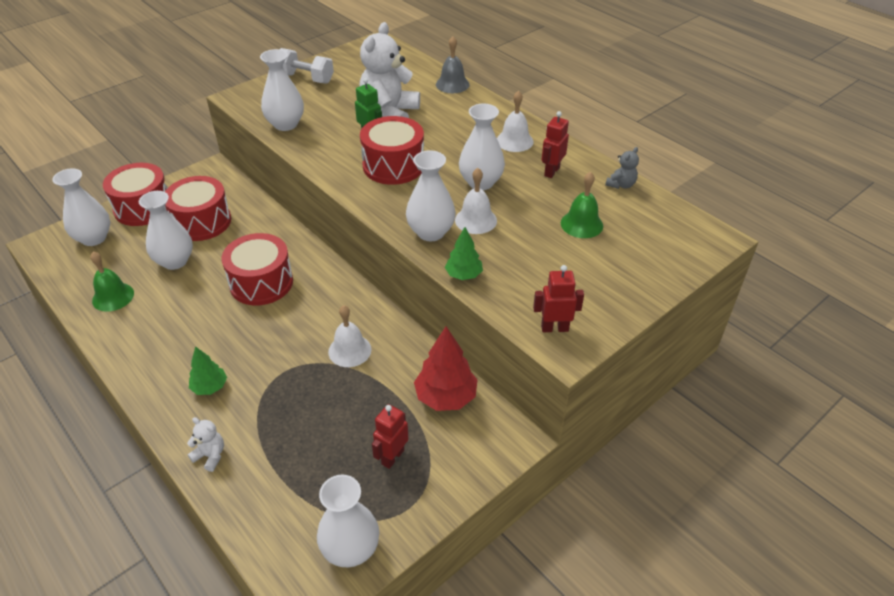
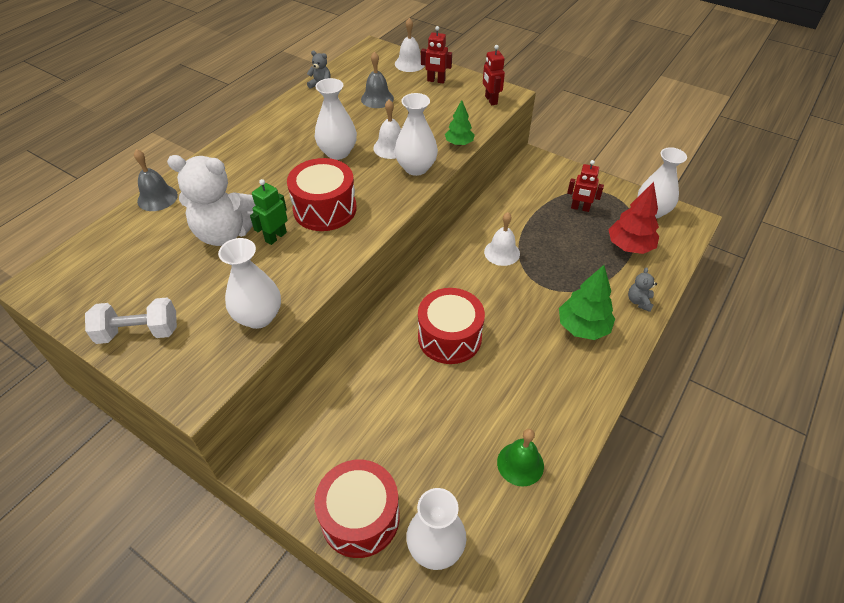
camera: 105 degrees left, 5 degrees up
(175, 261) = (446, 428): white vase -> none
(202, 222) = (372, 432): red drum -> none
(210, 387) = (583, 327): green tree -> green tree, size x1.67
(210, 456) = (639, 301): white teddy bear -> grey teddy bear
(306, 78) = (139, 332): white dumbbell -> white dumbbell turned 75 degrees clockwise
(446, 397) = (519, 193): red tree -> red tree (629, 246)
(514, 141) = (267, 142): white bell -> white bell (410, 63)
(551, 171) = (311, 118): red robot -> red robot (436, 81)
(581, 224) = (377, 99): green bell -> grey bell

